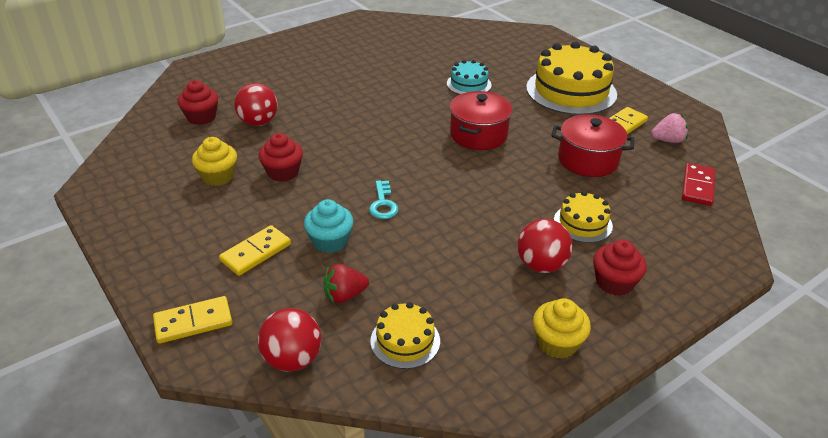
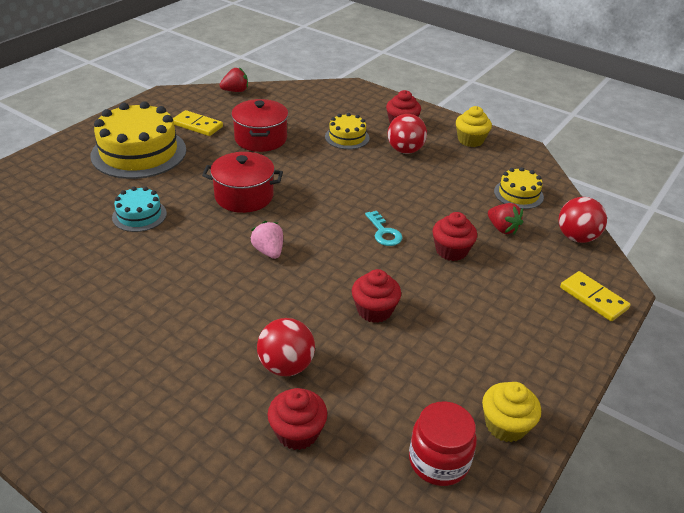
camera: 110 degrees left, 0 degrees up
(128, 164) = (439, 461): none -> red jar
(218, 176) = (410, 360): yellow cupcake -> yellow cupcake (505, 425)
(256, 252) = (496, 290): yellow domino -> none
(330, 241) = (451, 251): turquoise cupcake -> red cupcake
(383, 204) = (384, 232): turquoise key -> turquoise key turned 90 degrees clockwise
(667, 140) = (213, 106): pink strawberry -> pink strawberry (269, 251)
(697, 186) = (274, 96): red domino -> none
(709, 160) = (235, 91): none -> red strawberry

